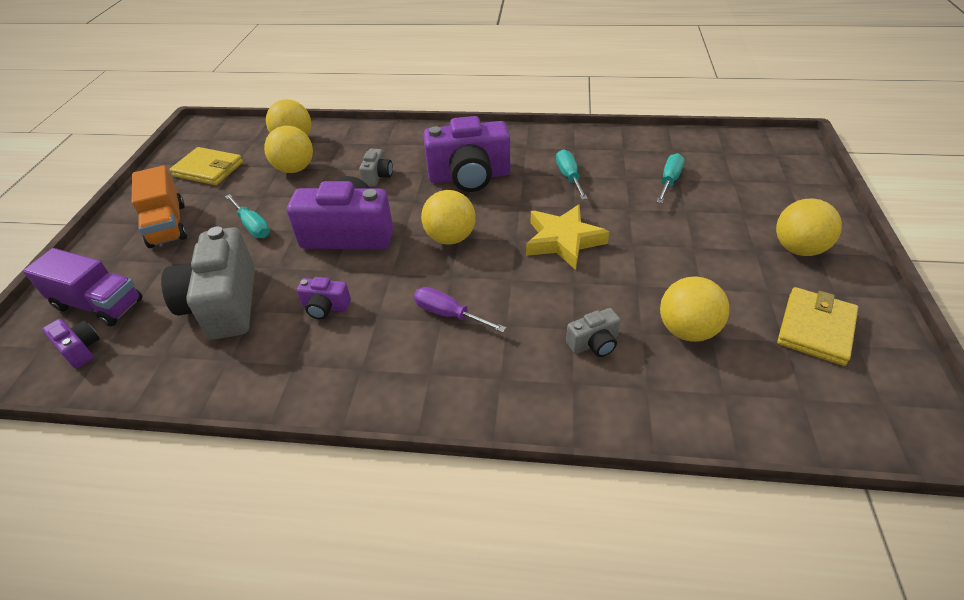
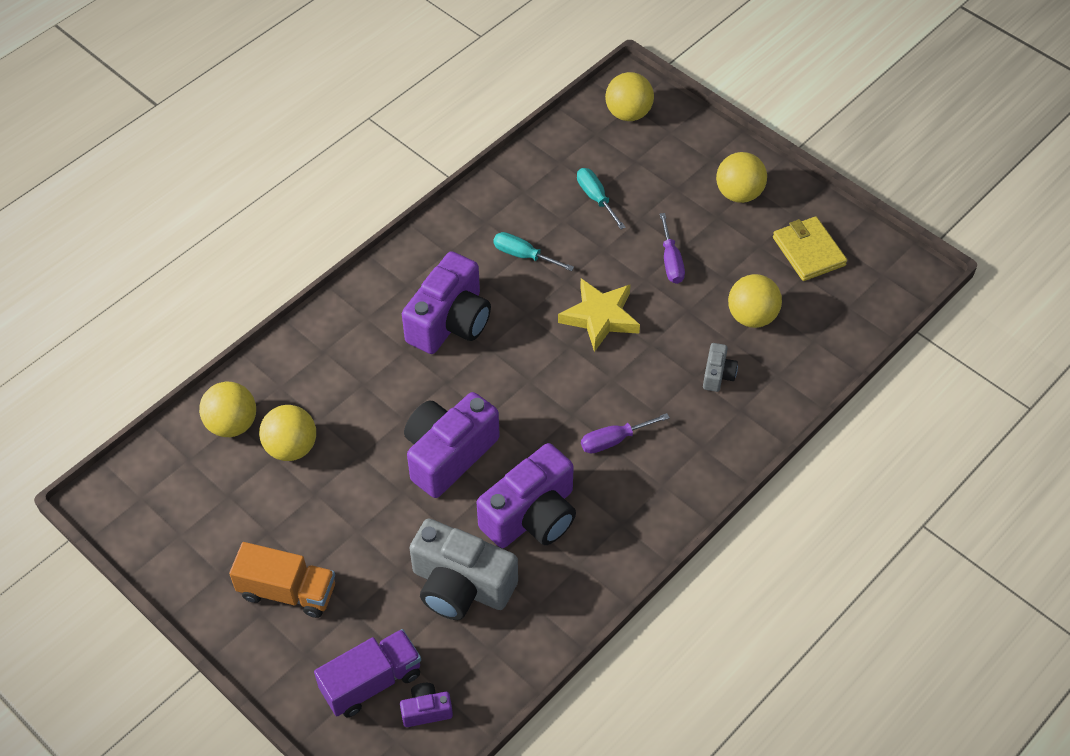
camera: 55 degrees left, 10 degrees up
(208, 169) = (210, 522): yellow wallet -> none
(252, 226) = (361, 522): turquoise screwdriver -> none
(325, 307) = (532, 515): purple camera -> purple camera, size x2.18
(377, 176) = (377, 388): grey camera -> none
(450, 238) = (524, 387): yellow ball -> yellow ball (628, 113)
(671, 248) = (671, 261): none -> purple screwdriver

